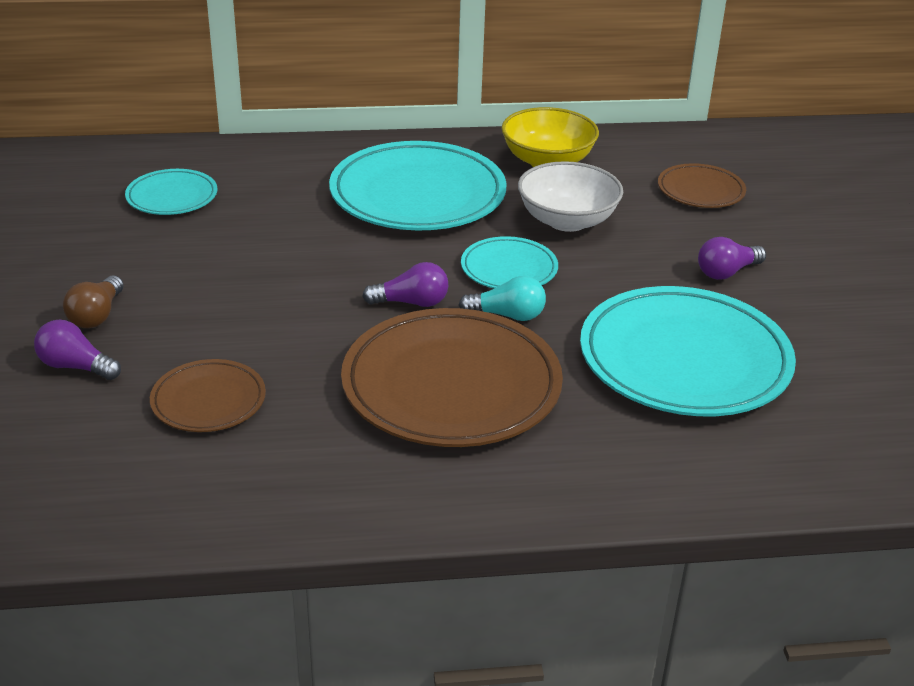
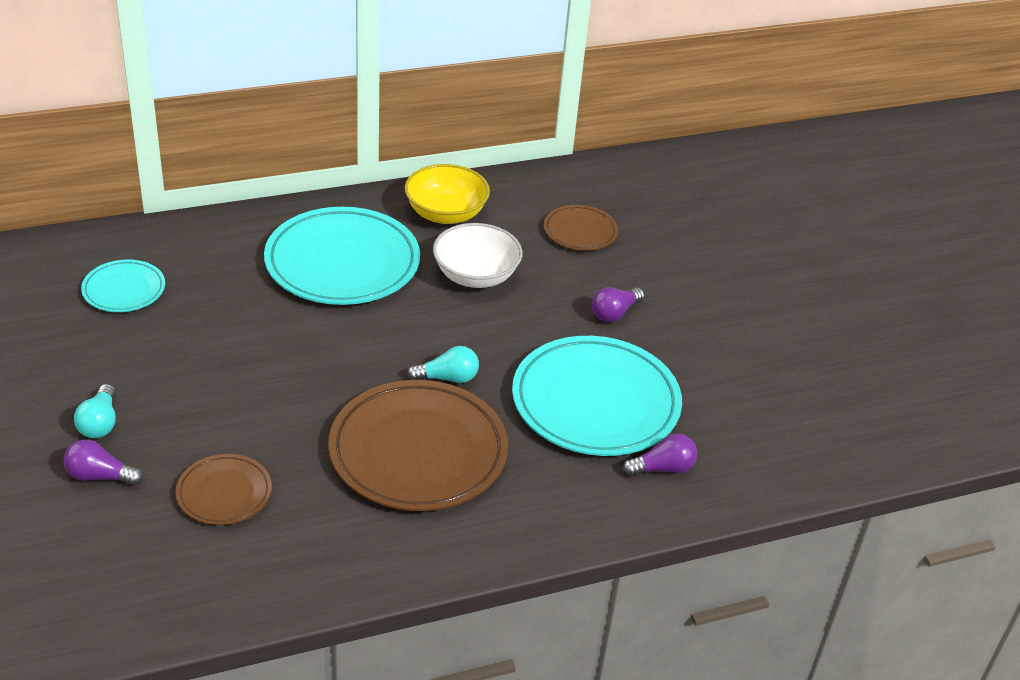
camera: 15 degrees left, 5 degrees up
(97, 315) = (100, 423): brown light bulb -> turquoise light bulb
(411, 302) = (365, 375): purple light bulb -> purple light bulb (662, 468)
(509, 269) = (438, 331): turquoise plate -> none

